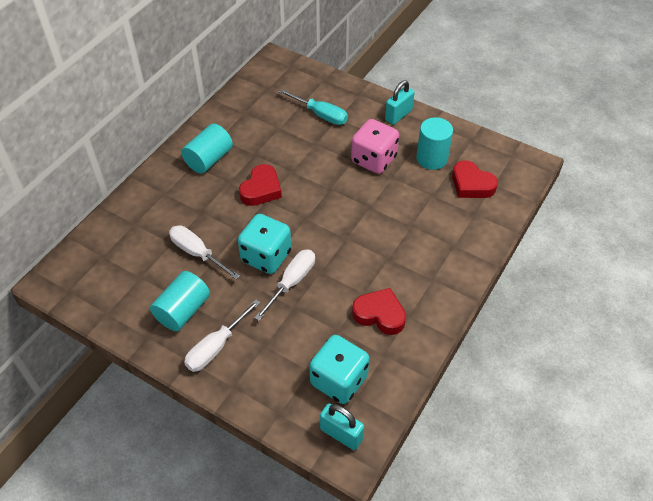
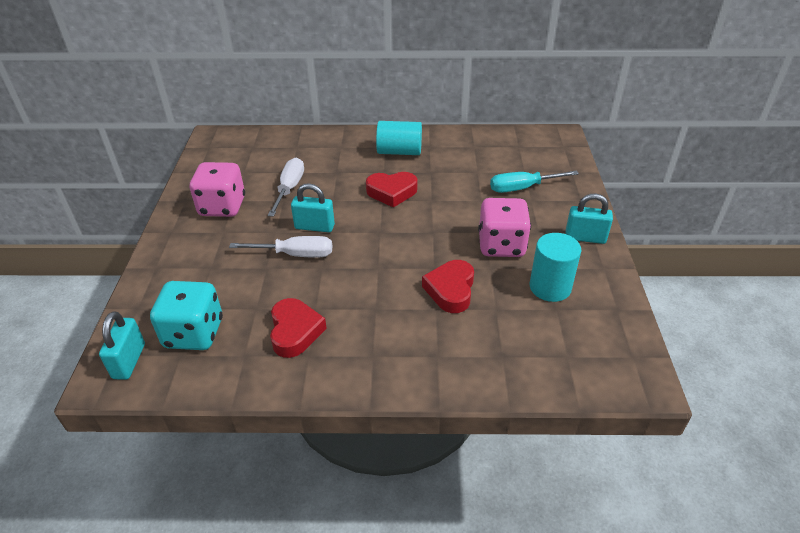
camera: 60 degrees right, 10 degrees down
(183, 311) = (222, 207): turquoise cylinder -> pink dice
(216, 347) = (194, 240): white screwdriver -> none
(266, 256) = (314, 227): turquoise dice -> turquoise padlock
(320, 115) = (523, 188): turquoise screwdriver -> turquoise screwdriver turned 75 degrees clockwise
(471, 184) = (545, 336): red heart -> red heart (451, 290)

